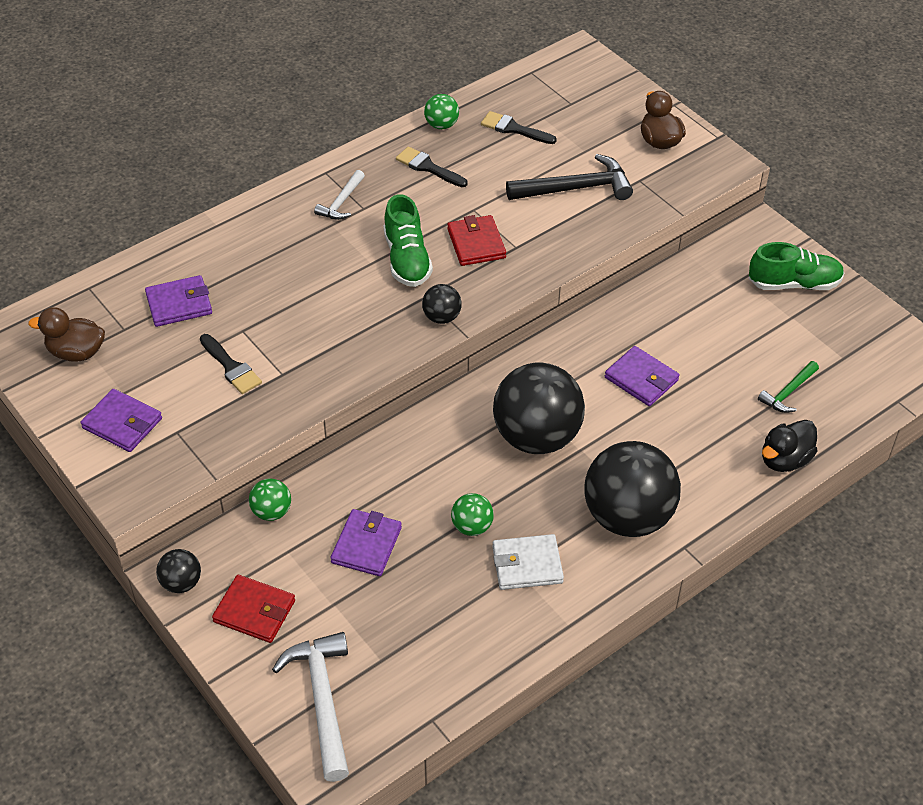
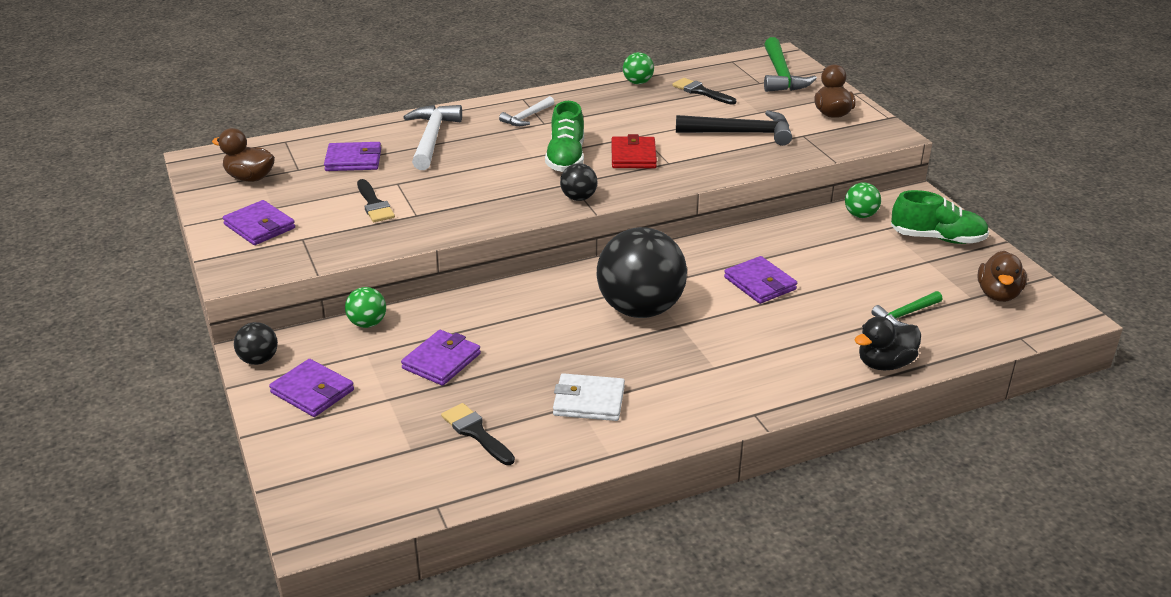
camera: 15 degrees right, 15 degrees down
(254, 611) = (312, 391): red wallet -> purple wallet
(322, 700) = (339, 469): white hammer -> white hammer (432, 138)
(428, 167) = (613, 105): black brush -> black brush (476, 433)
(472, 526) = (548, 364): green ball -> green ball (860, 215)
(590, 88) = (781, 75): none -> green hammer
(628, 517) = (705, 381): black ball -> none
(866, 349) = (998, 294): none -> brown duck

